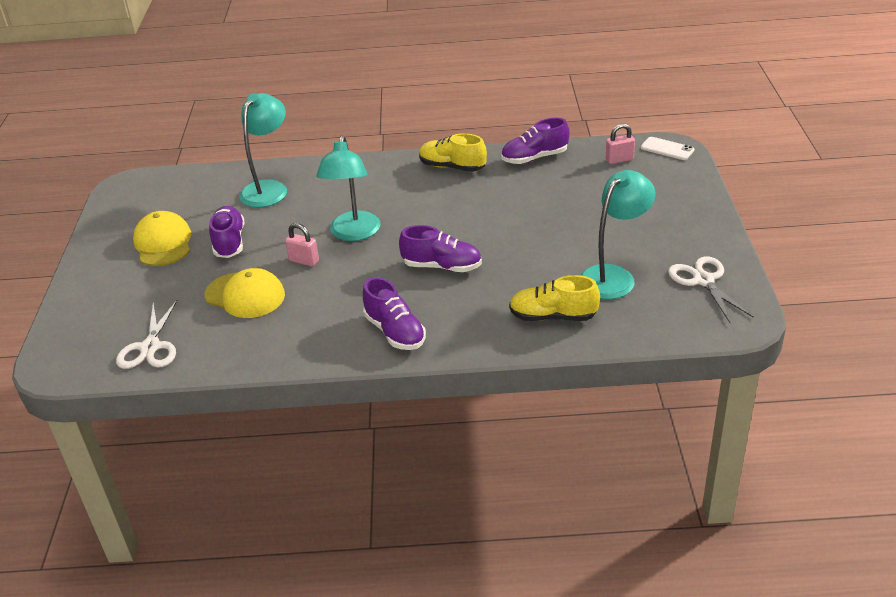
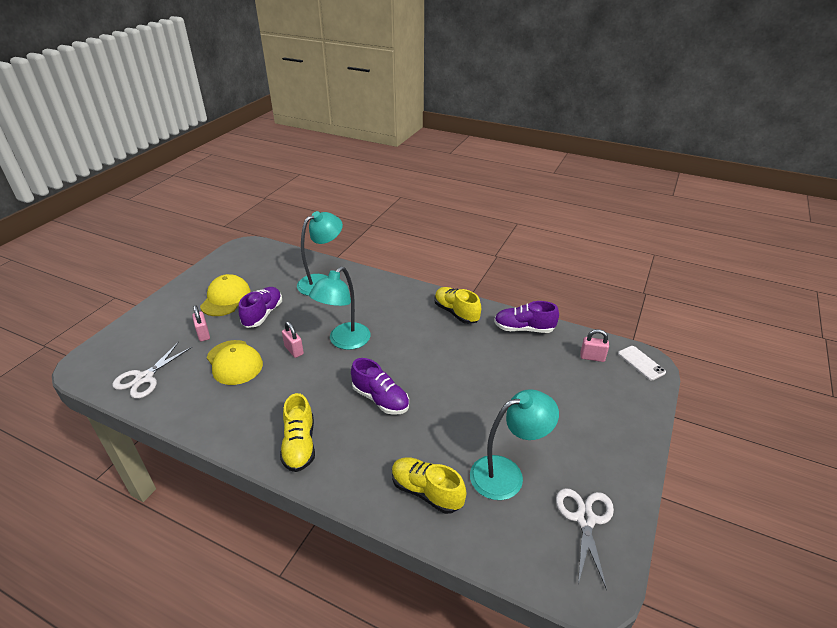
camera: 25 degrees right, 0 degrees up
(176, 285) = (203, 334): none -> pink padlock
(395, 332) = (299, 445): purple shoe -> yellow shoe

